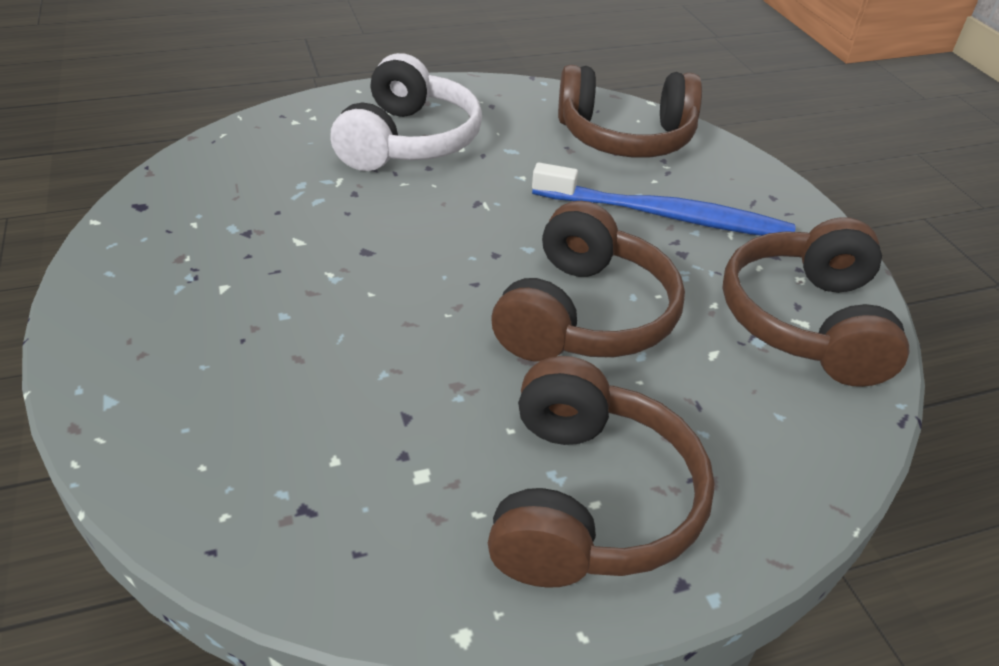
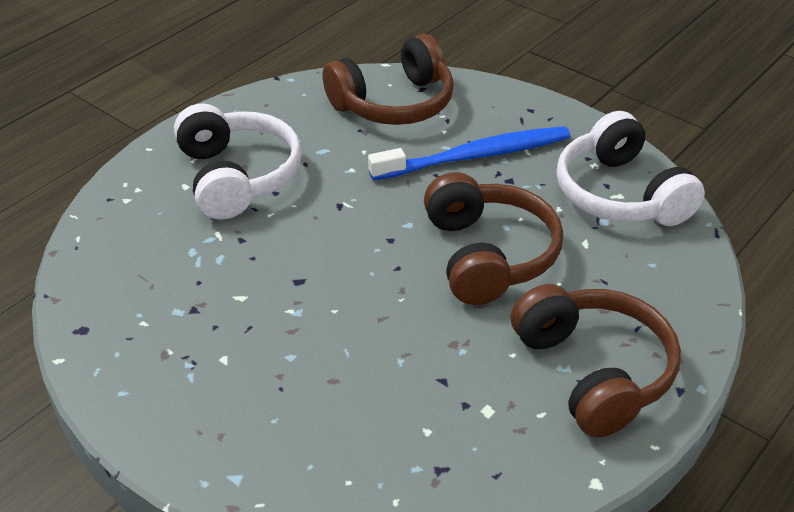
camera: 30 degrees left, 0 degrees up
(806, 322) = (620, 194): brown headphones -> white headphones

